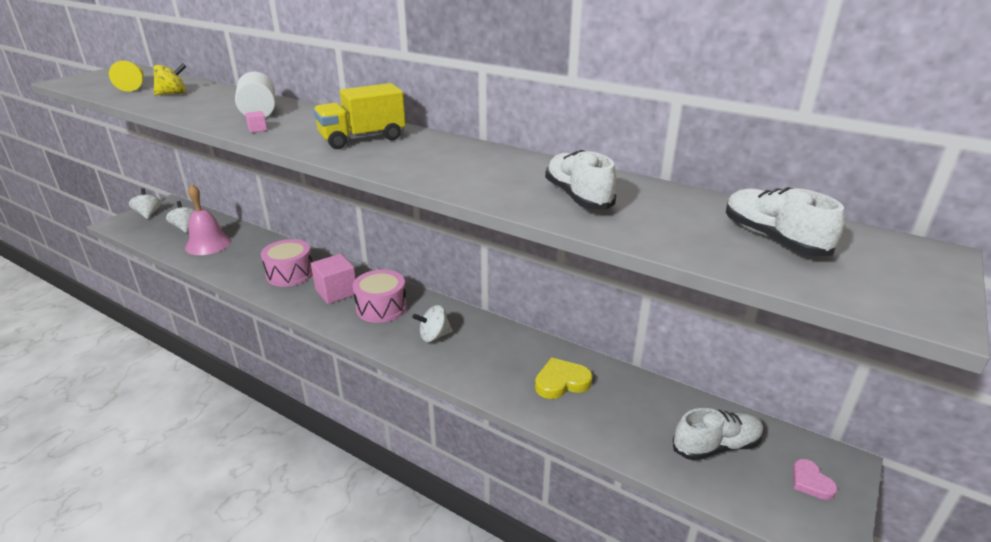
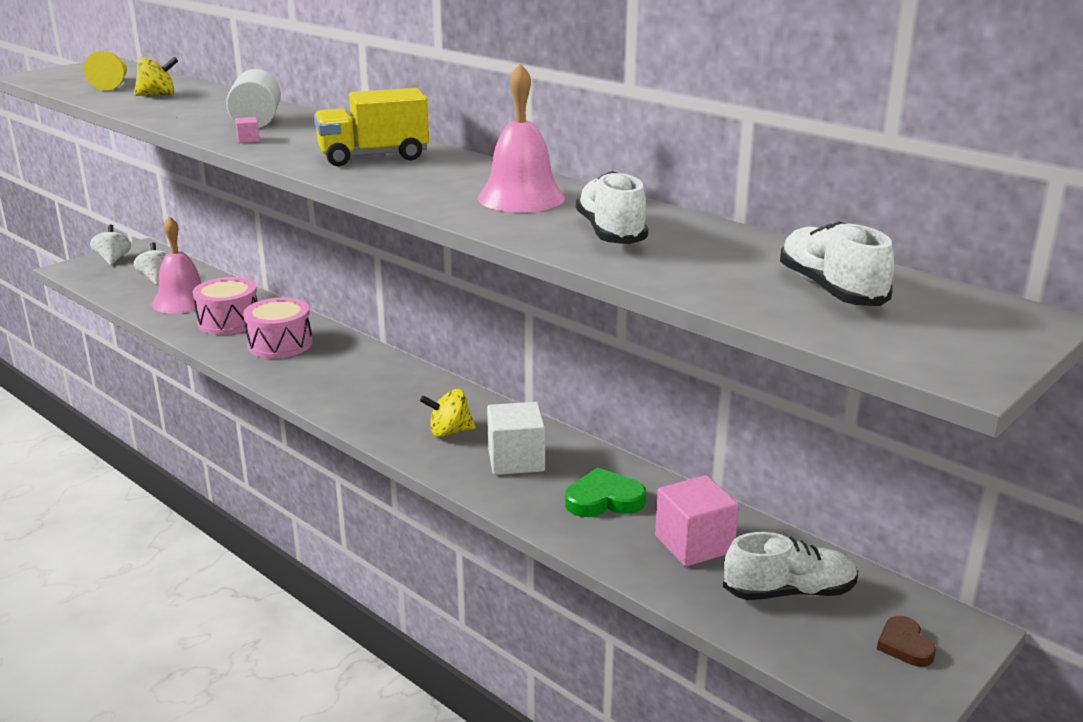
camera: 10 degrees right, 5 degrees down
(336, 292) = (335, 370): pink cube -> pink cube (694, 544)
(381, 307) = (389, 393): pink drum -> pink drum (229, 321)
(434, 336) = (449, 432): white spinning top -> yellow spinning top
(489, 355) = (516, 460): none -> white cube
(493, 169) = (521, 197): none -> pink bell
(561, 382) = (604, 499): yellow heart -> green heart
(810, 482) = (904, 645): pink heart -> brown heart

